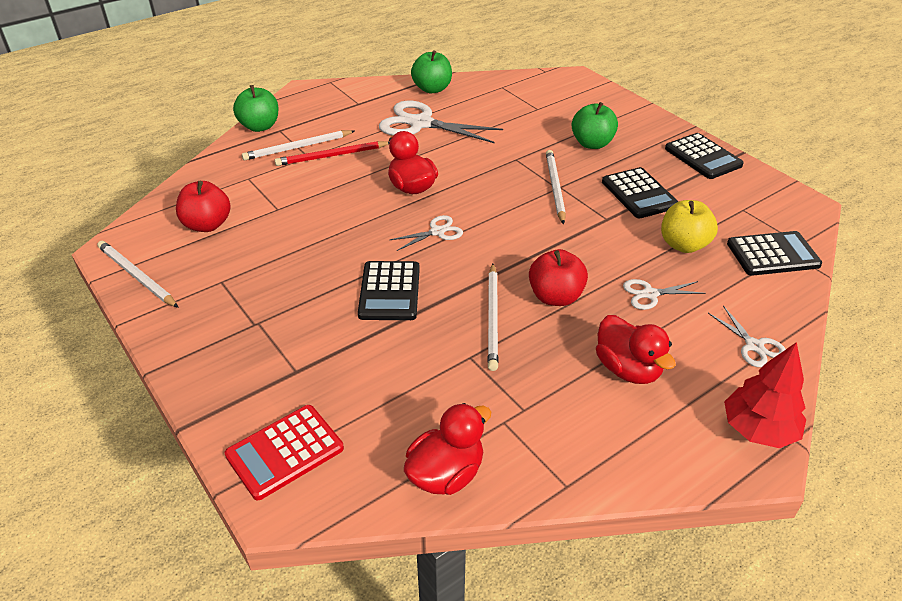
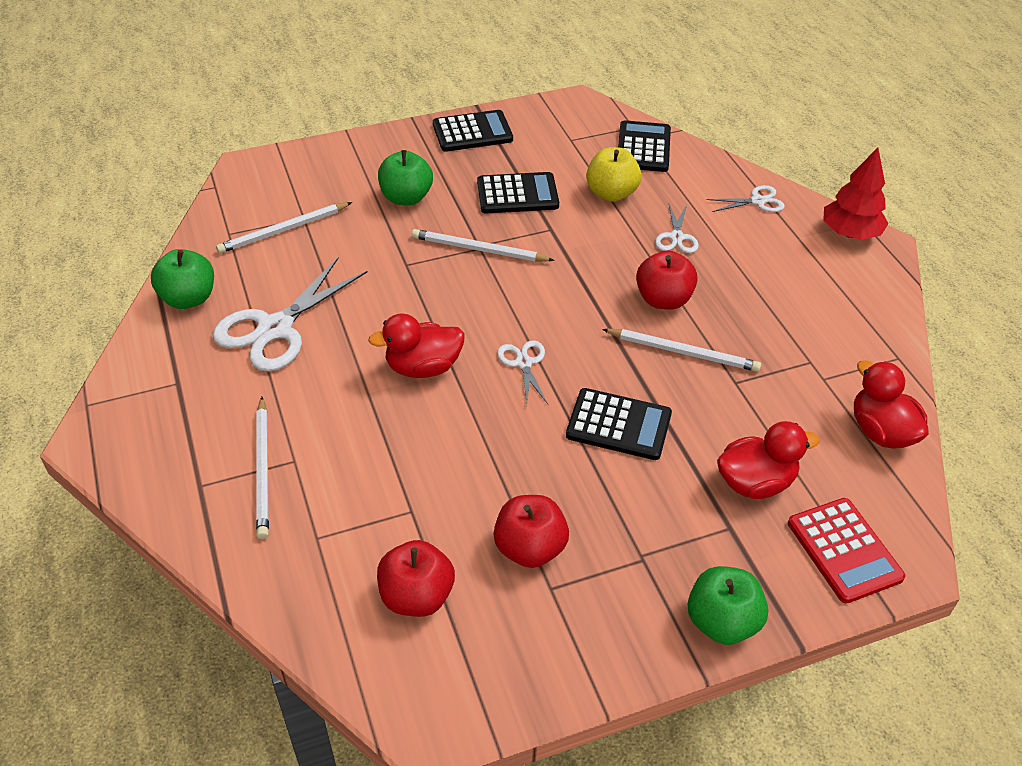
camera: 75 degrees left, 5 degrees up
(136, 276) = (508, 690): white pencil -> white pencil (283, 230)
(254, 266) = (530, 548): none -> red apple
(260, 126) = (173, 509): green apple -> green apple (722, 622)
(331, 156) = (307, 434): red pencil -> none
(628, 369) = (771, 282): red duck -> red duck (755, 482)

